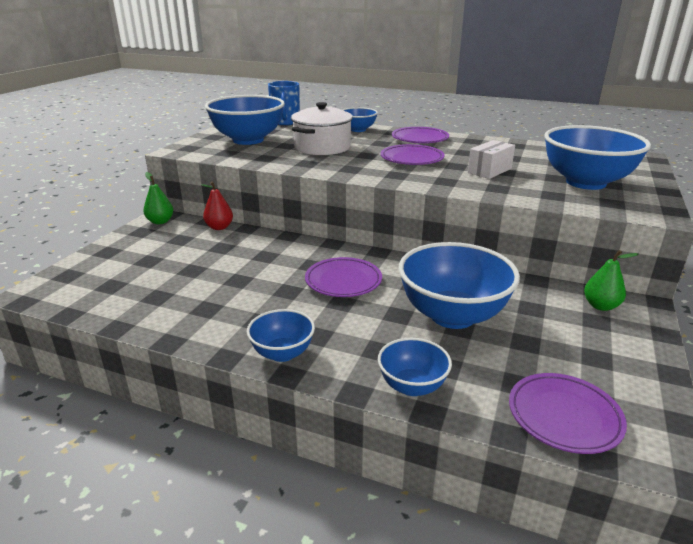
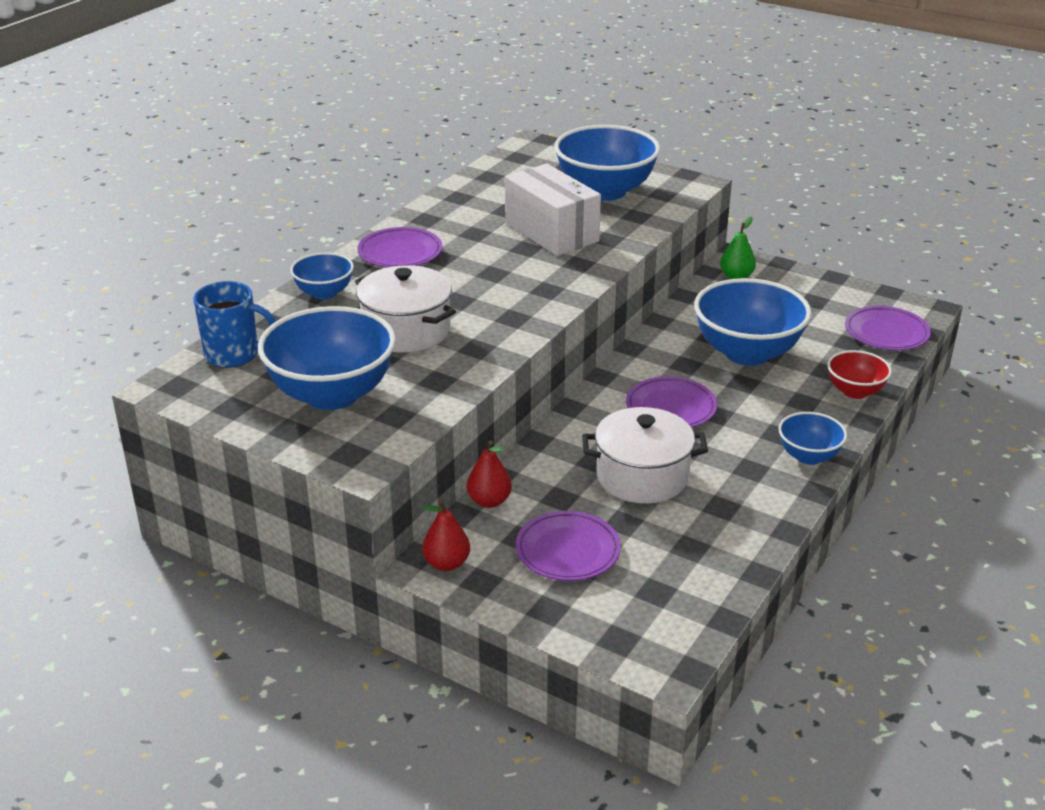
camera: 80 degrees left, 5 degrees up
(160, 222) = (446, 563): green pear -> red pear
(247, 274) = (642, 476): none -> white pot
(412, 159) = (489, 271): purple plate -> purple plate (567, 551)
(412, 386) = (855, 391): blue bowl -> red bowl
(489, 170) = (551, 232): white box -> white box, size x1.71

